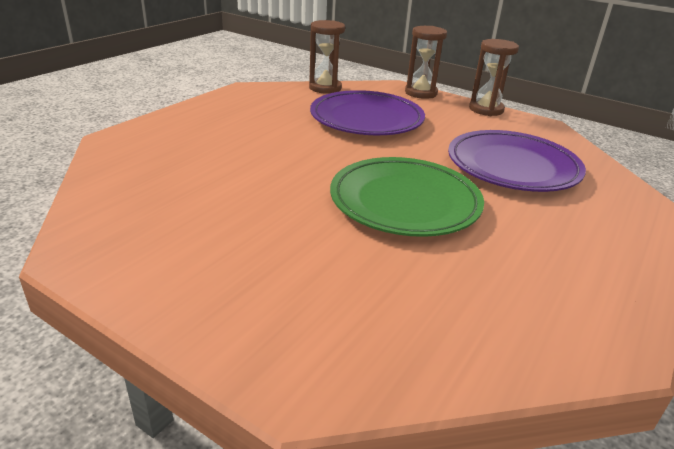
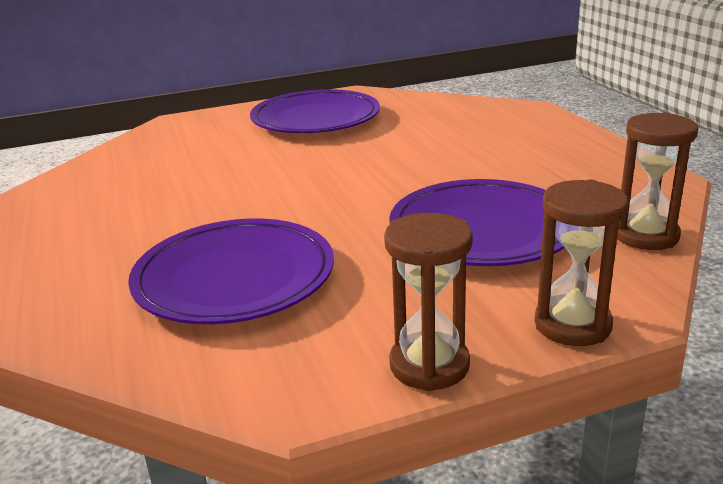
camera: 130 degrees right, 5 degrees down
(208, 245) = (315, 119): none -> purple plate
(404, 202) = (267, 189): green plate -> none

